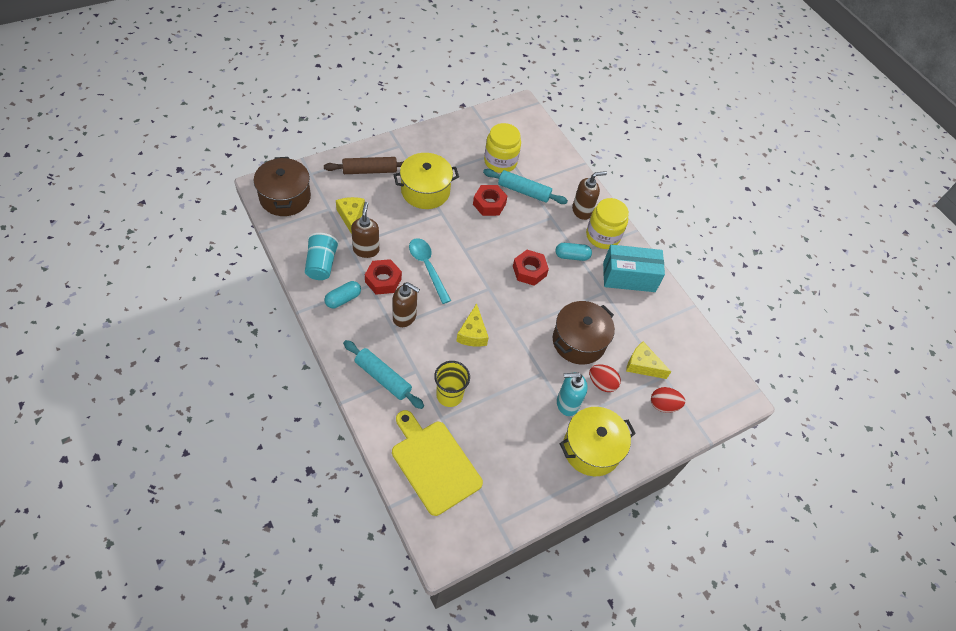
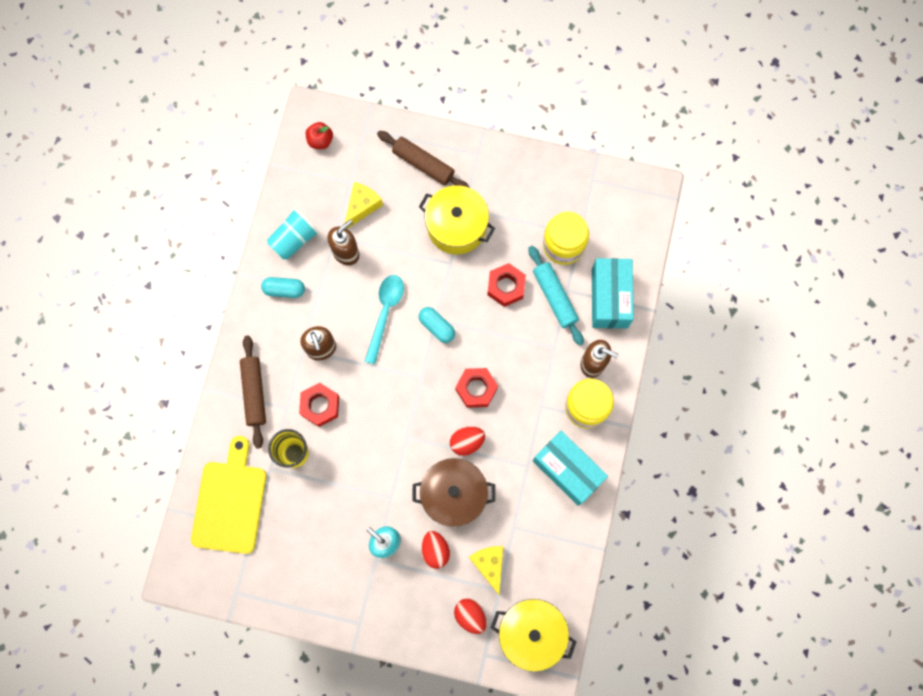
camera: 50 degrees right, 20 degrees up
(285, 197) = (320, 140): brown pot -> red apple
(383, 280) = (334, 296): red nut -> red nut (320, 406)
(383, 378) = (254, 393): turquoise rolling pin -> brown rolling pin
(472, 333) = (366, 411): yellow cheese -> none
(555, 172) = (609, 298): none -> turquoise box
(555, 305) = (467, 442): none -> red egg
(572, 256) = (533, 405): turquoise capsule -> turquoise capsule (437, 327)
(591, 449) = (368, 598): yellow pot -> yellow pot (531, 633)

